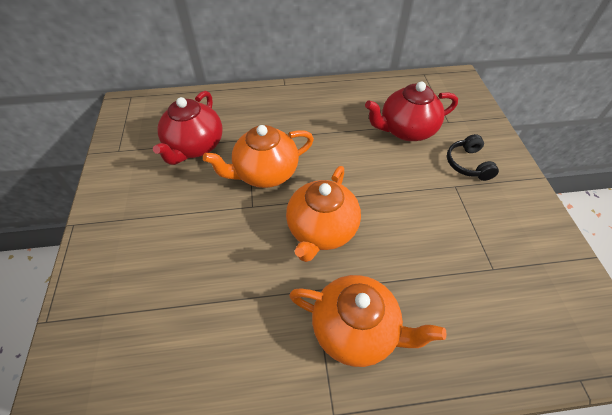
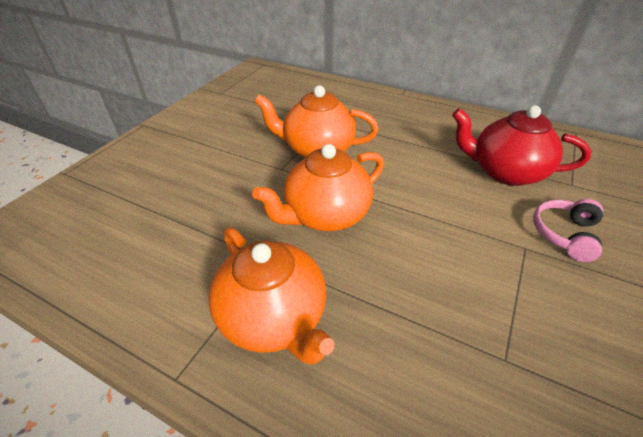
camera: 35 degrees right, 10 degrees down
(195, 147) = (278, 110): red teapot -> none
(468, 164) = (564, 234): black headphones -> pink headphones

